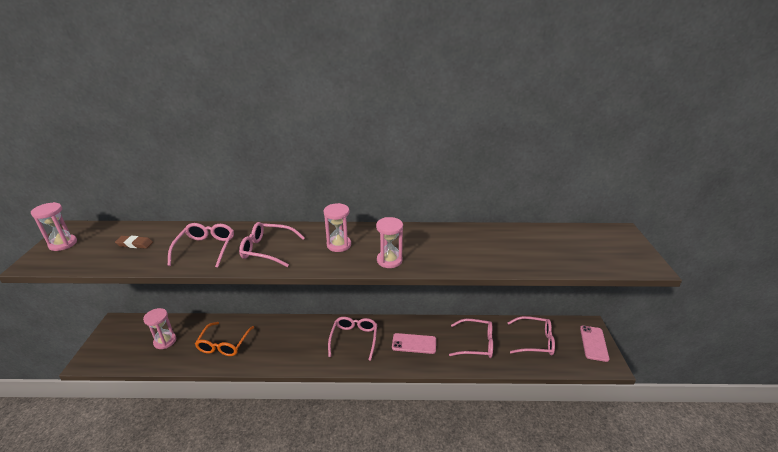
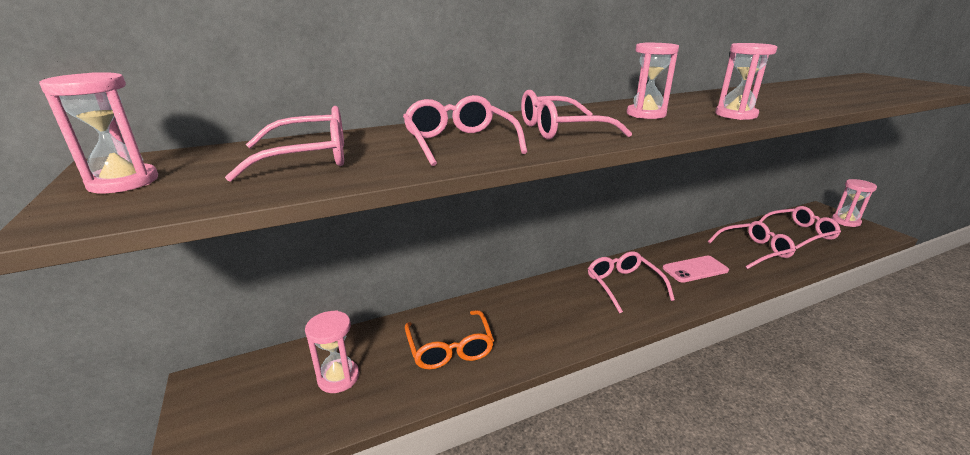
camera: 25 degrees left, 5 degrees down
(135, 244) = (308, 158): brown eraser -> pink glasses
(594, 343) = (845, 221): pink phone -> pink hourglass

